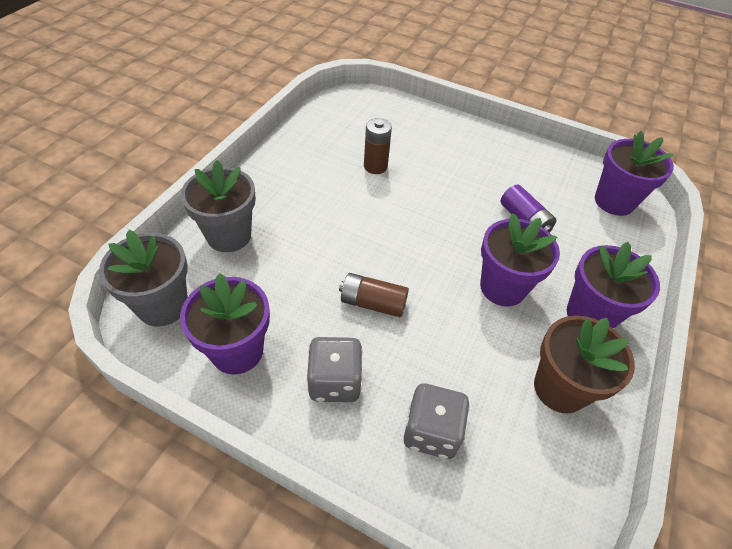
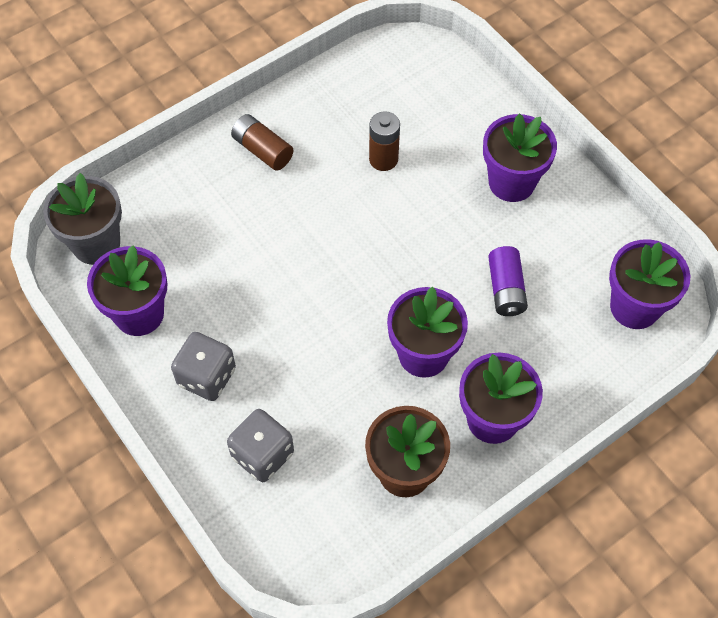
camera: 30 degrees right, 10 degrees up
(229, 235) = (187, 191): grey flower pot -> none
(373, 303) = (283, 318): brown battery -> brown battery (262, 150)
(474, 154) = (511, 182): none -> purple flower pot

